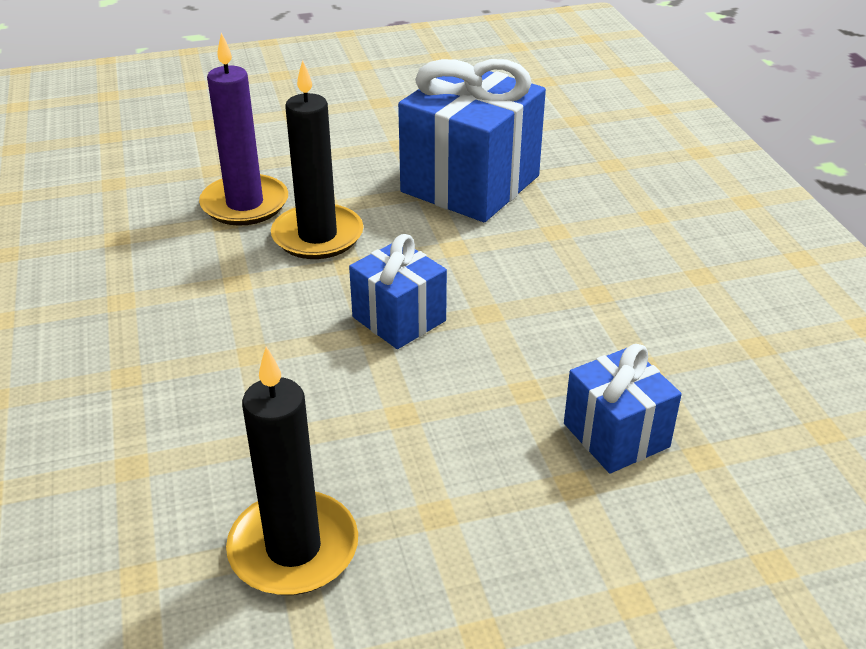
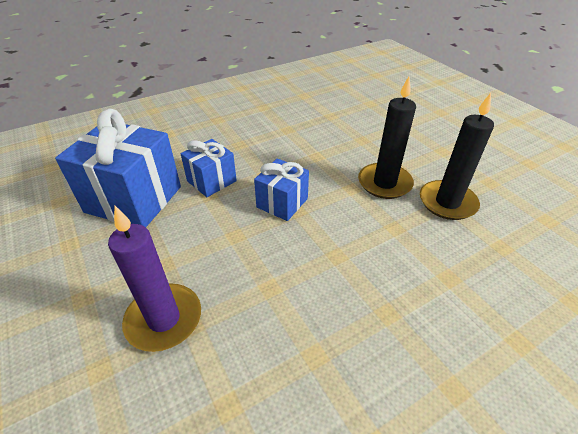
camera: 105 degrees left, 5 degrees up
(317, 236) = (205, 259): black candle -> black candle (384, 183)
(616, 435) = (331, 133): blue gift -> blue gift (211, 181)

